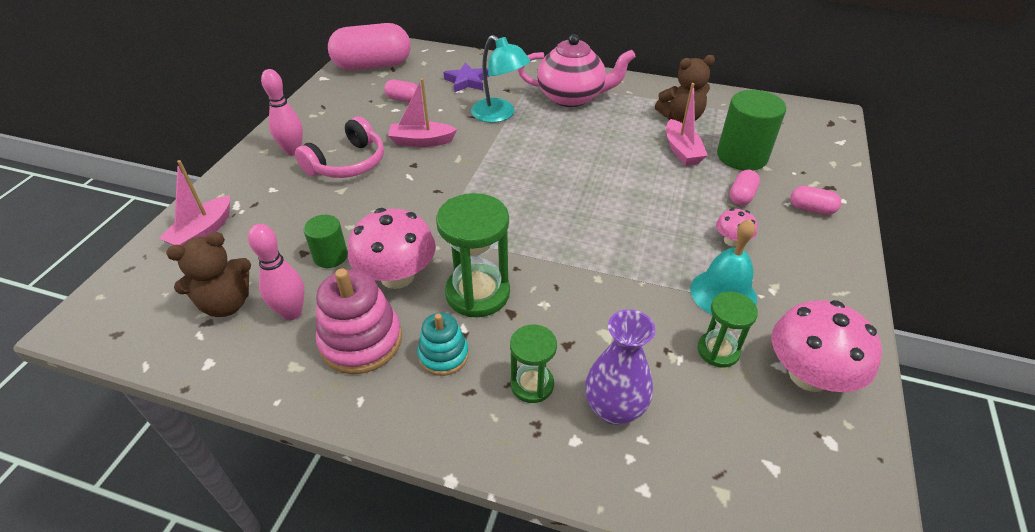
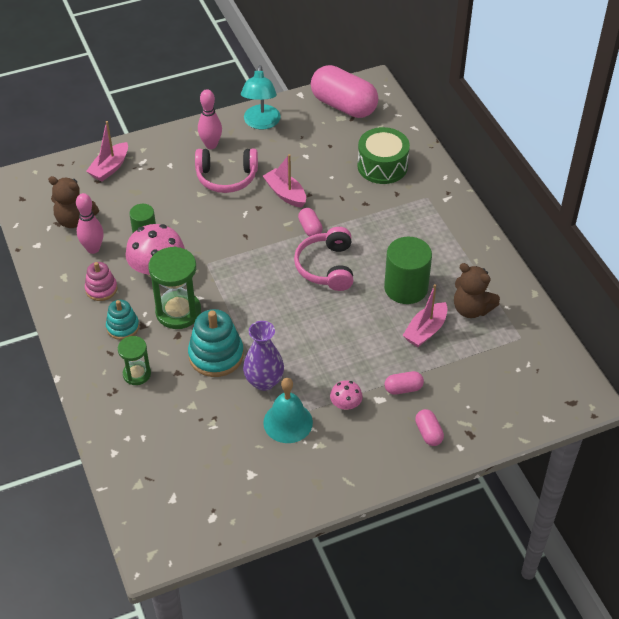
camera: 50 degrees right, 5 degrees up
(203, 232) = (110, 168): pink boat -> pink boat turned 45 degrees counterclockwise
(361, 341) = (101, 289): pink stacking toy -> pink stacking toy, size x0.61
(403, 99) = (322, 151): pink capsule -> pink capsule (310, 228)
(467, 81) = (382, 166): purple star -> green drum
(499, 115) = (360, 210): turquoise lamp -> turquoise lamp (261, 123)
(542, 164) = (326, 267): none -> pink headphones
(572, 97) = (428, 234): pink teapot -> none
(574, 297) = (216, 355): none -> turquoise stacking toy
(614, 409) = (152, 416): purple vase -> purple vase (264, 381)
(718, 350) = (235, 441): green hourglass -> none
(742, 156) = (456, 367): green cylinder -> green cylinder (406, 288)
(808, 375) = (255, 490): pink mushroom -> none

